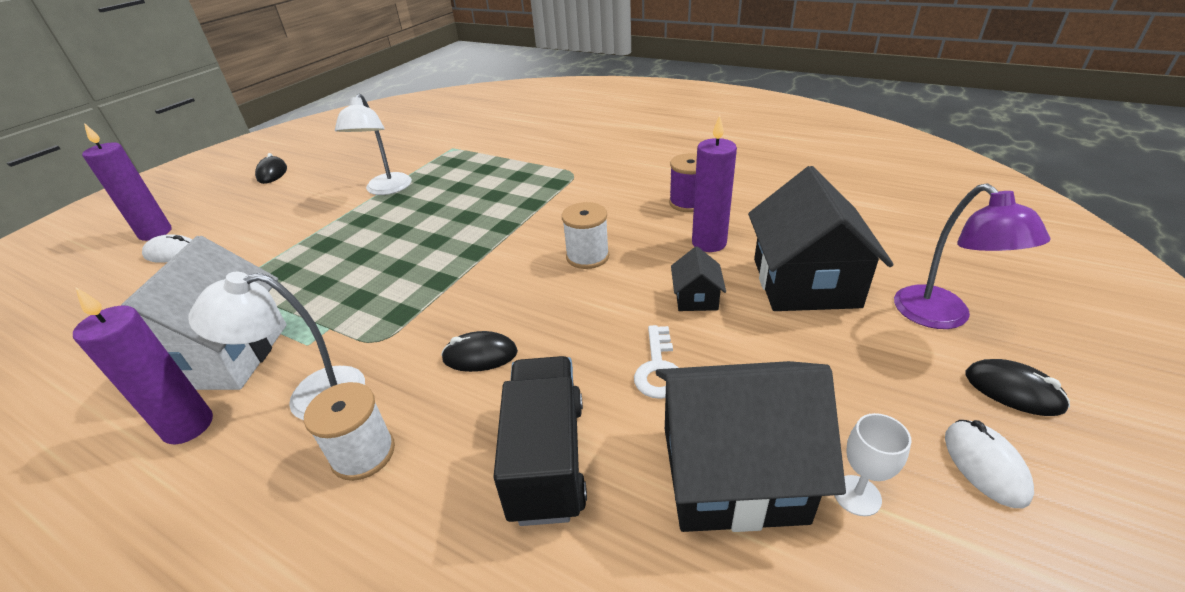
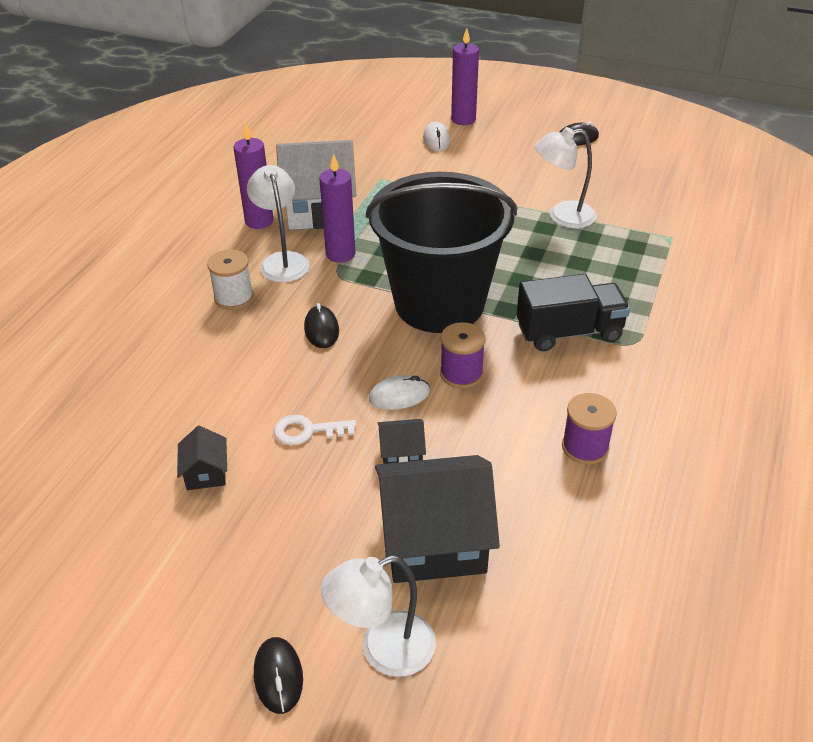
camera: 80 degrees right, 5 degrees up
(476, 264) = (439, 303): none -> black bucket
(547, 458) = (225, 379): black truck -> black truck (569, 332)
(587, 256) = (461, 373): white spool -> purple spool
(709, 243) = (499, 465): purple candle -> purple candle (340, 254)
(732, 473) = (206, 473): black house -> black house, size x0.45
(857, 495) = (182, 540): white goblet -> none
(942, 317) = (383, 650): purple lamp -> white lamp
(985, 465) = (200, 626): white mouse -> white mouse (399, 396)
(1013, 391) = (278, 676): black mouse -> black mouse turned 45 degrees counterclockwise

